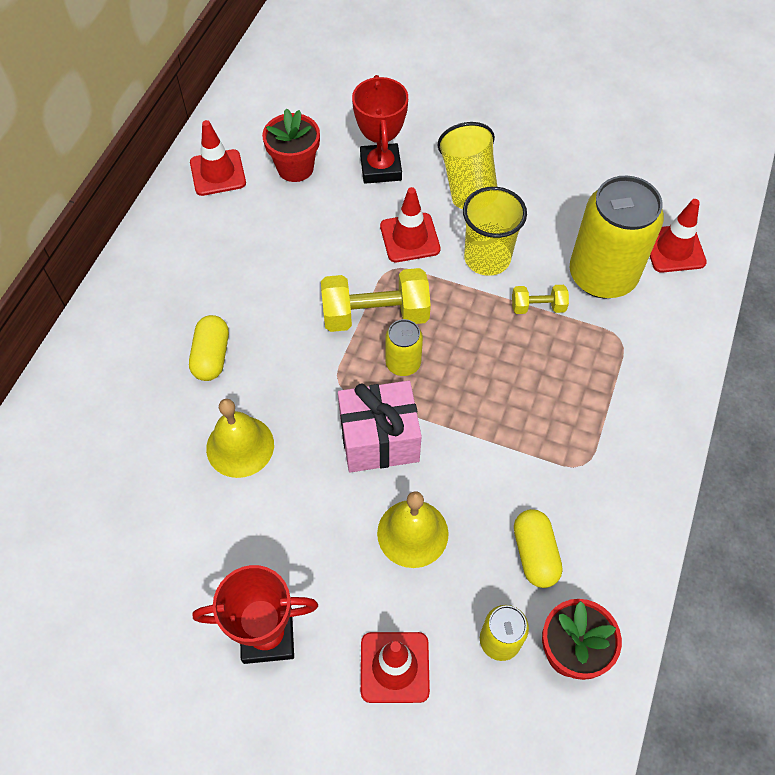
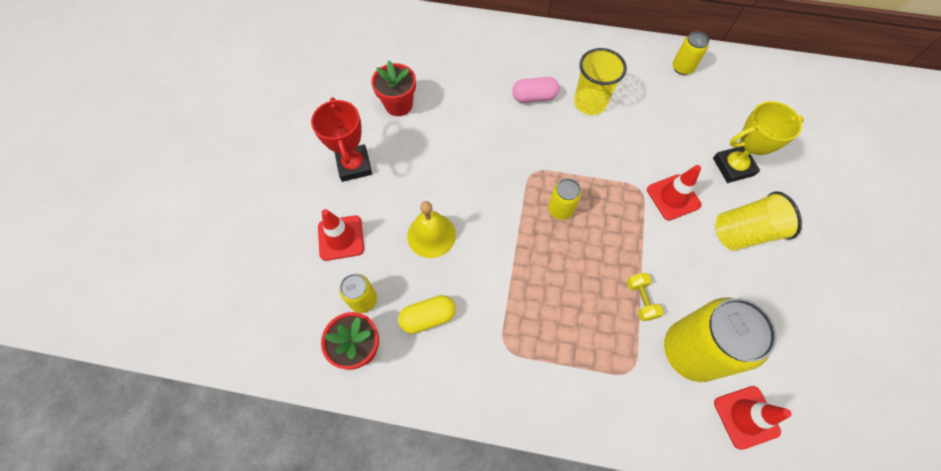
camera: 80 degrees right, 5 degrees up
(212, 356) = (534, 97): yellow capsule -> pink capsule
(218, 173) = (682, 68): red traffic cone -> yellow can
(240, 446) = (474, 126): yellow bell -> none
(295, 168) = (707, 112): red flower pot -> red flower pot (398, 105)
(375, 315) = (595, 185): yellow dumbbell -> none
(379, 439) = (496, 204): pink gift -> none
(380, 168) = (733, 167): red trophy -> yellow trophy
(487, 258) = (675, 255): yellow cup -> yellow cup (590, 103)

